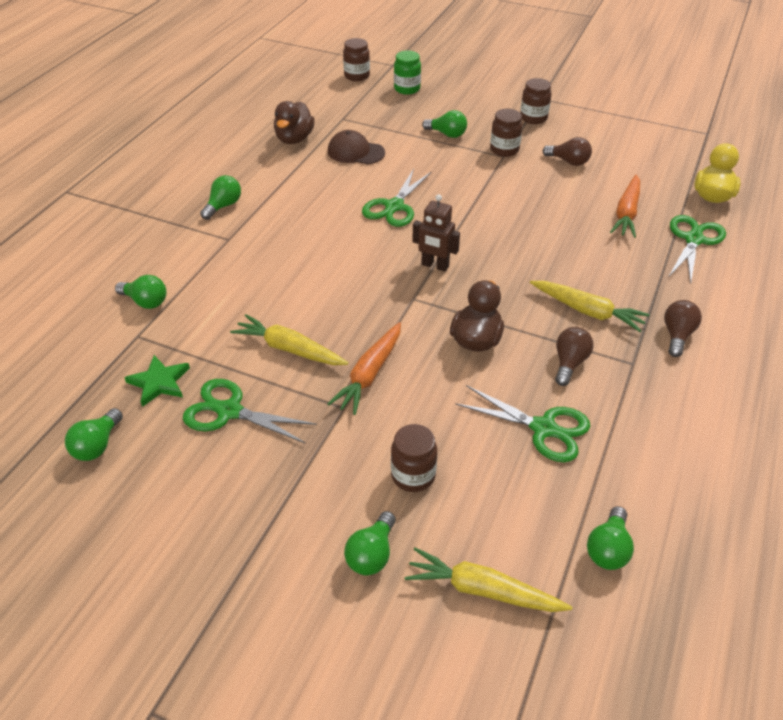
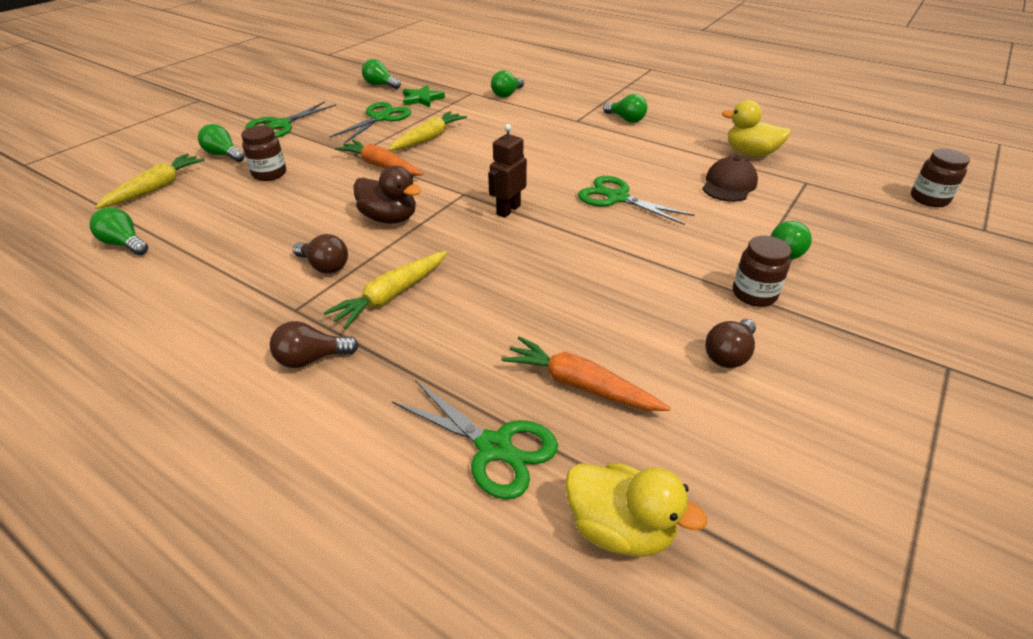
camera: 100 degrees right, 5 degrees down
(294, 139) = (750, 153): brown duck -> yellow duck
(407, 89) = (910, 234): green jar -> none
(533, 118) = (866, 343): brown jar -> none
(543, 428) = (261, 236): green scissors -> green scissors (280, 125)
(677, 335) = (311, 359): brown light bulb -> brown light bulb turned 135 degrees clockwise

